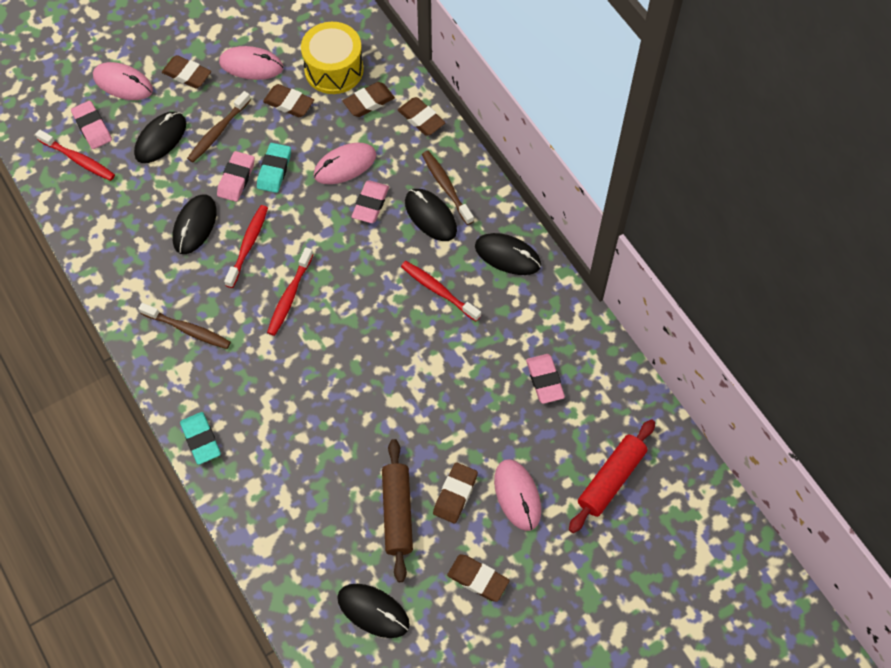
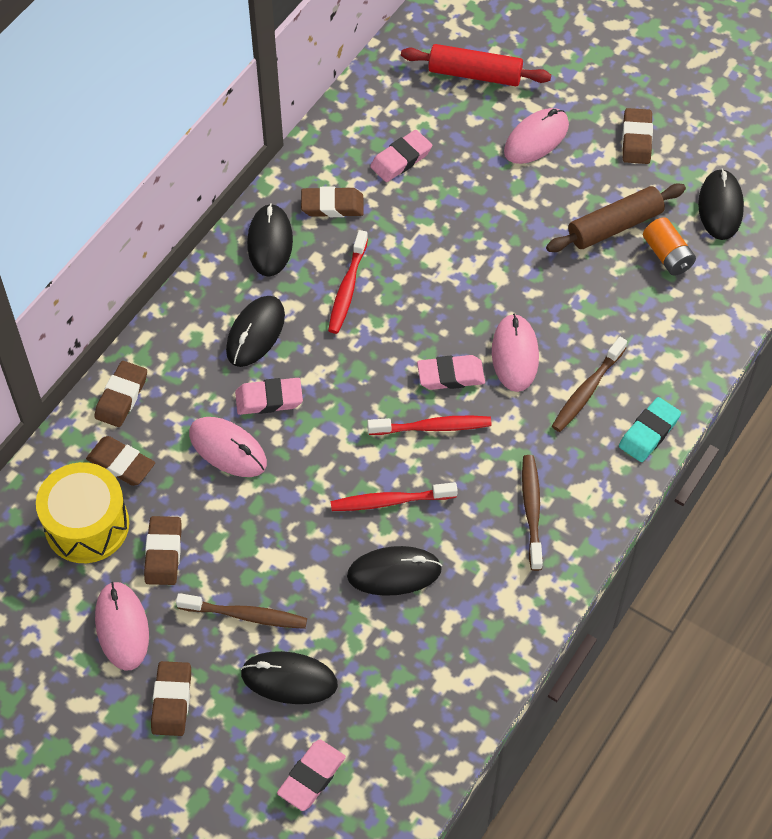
camera: 115 degrees left, 5 degrees down
(78, 159) = (370, 766): red toothbrush -> none
(123, 83) = (223, 777): pink mouse -> pink mouse (515, 355)
(236, 178) = (305, 559): pink eraser -> pink eraser (450, 375)
(274, 170) = (271, 522): turquoise eraser -> none
(348, 539) = (667, 255): none -> orange battery
(446, 187) = (208, 333): brown toothbrush -> brown toothbrush (587, 390)
(455, 494) = (566, 187): brown eraser -> brown eraser (332, 205)

